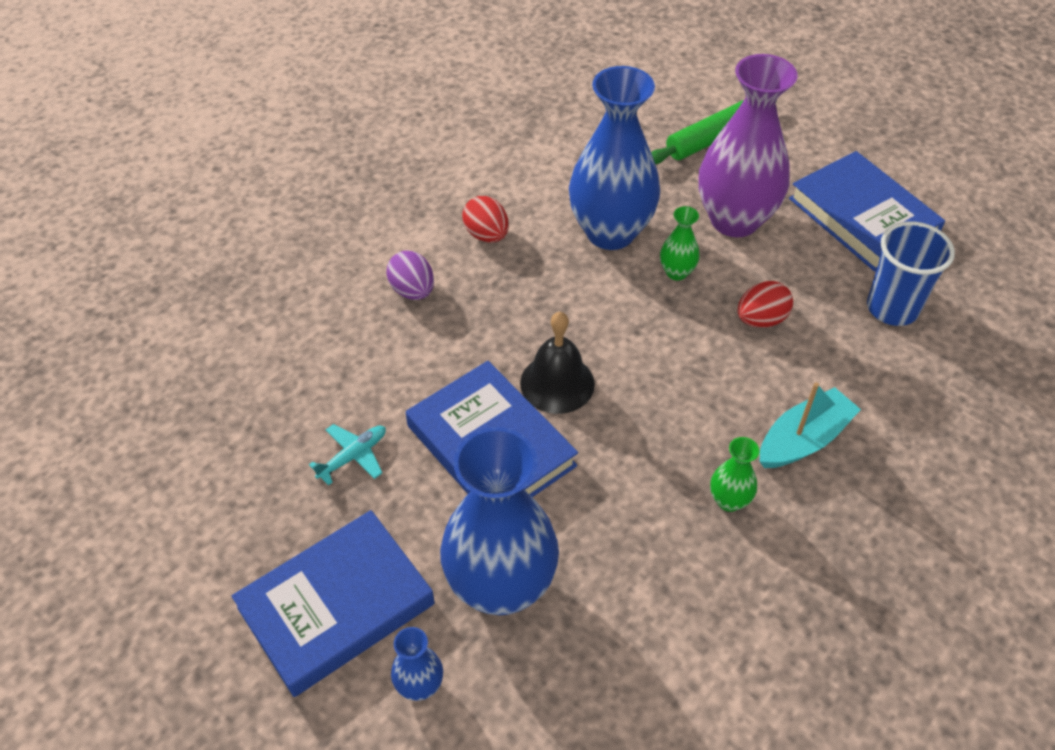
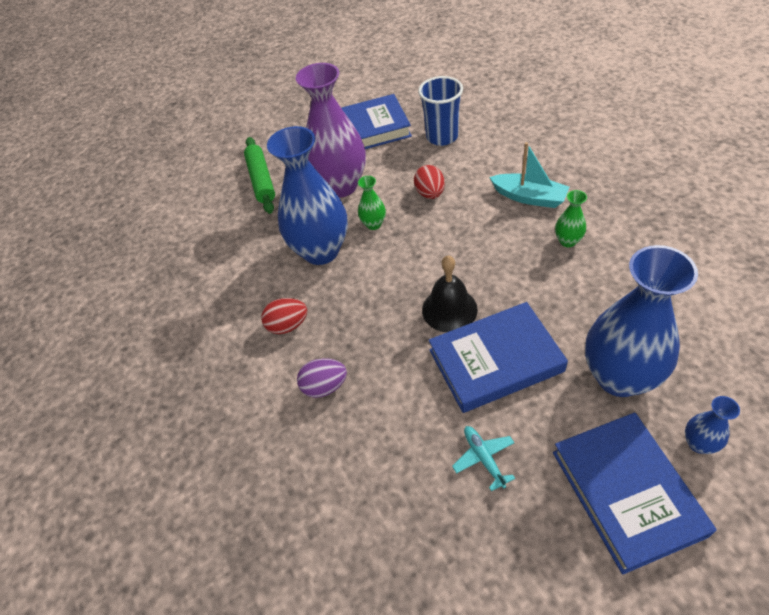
camera: 65 degrees left, 0 degrees up
(803, 440) = (529, 197): turquoise boat -> turquoise boat turned 135 degrees clockwise

